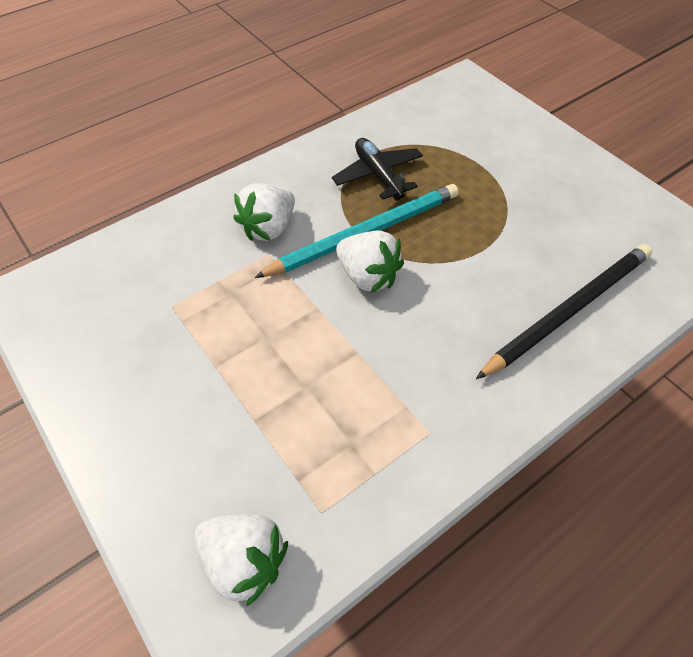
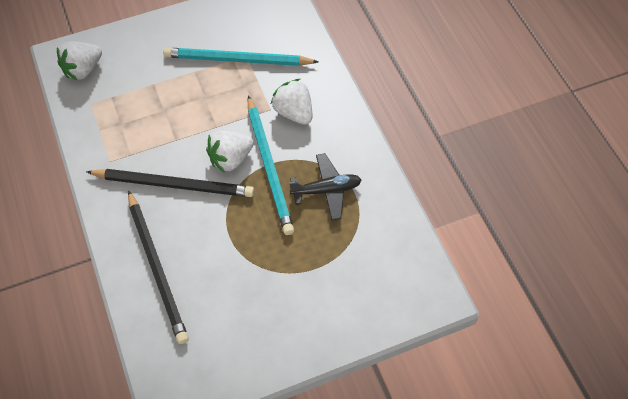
camera: 105 degrees right, 5 degrees up
(182, 314) = (237, 60): none -> turquoise pencil
(436, 330) = (174, 185): none -> black pencil

